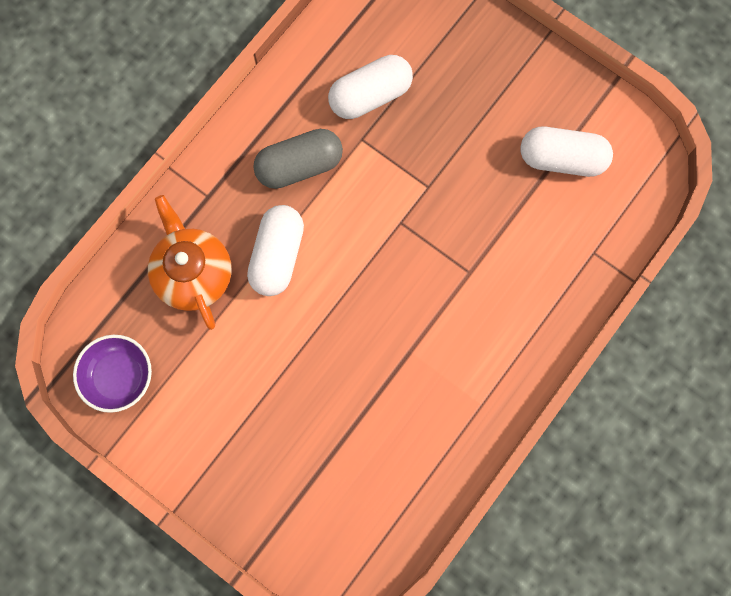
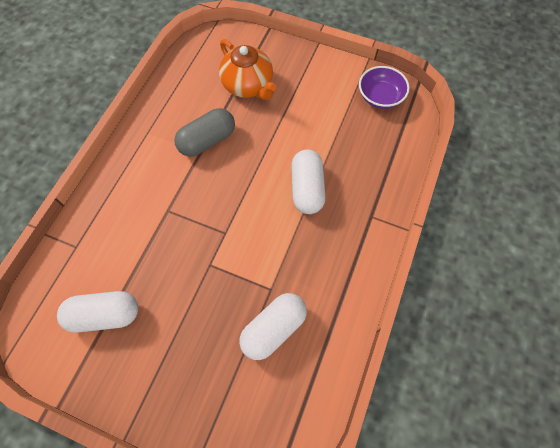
camera: 165 degrees right, 10 degrees down
(193, 273) = (359, 164): orange teapot -> orange teapot (248, 85)
(299, 166) = (312, 255): grey capsule -> grey capsule (207, 141)

